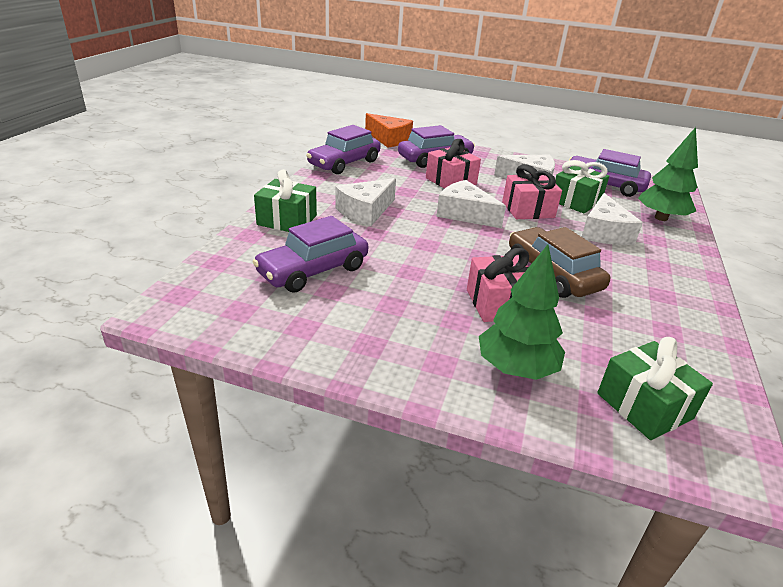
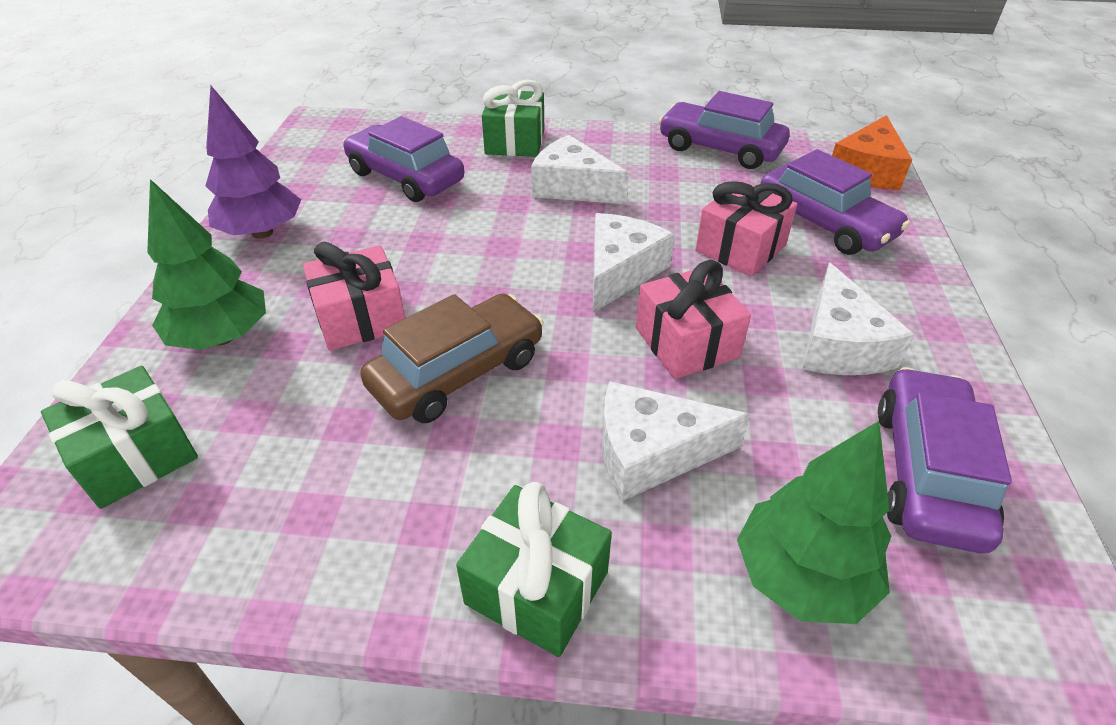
camera: 80 degrees right, 10 degrees up
(370, 348) = (262, 232): none -> purple tree
(575, 201) = (780, 414): green gift -> green gift (537, 587)

